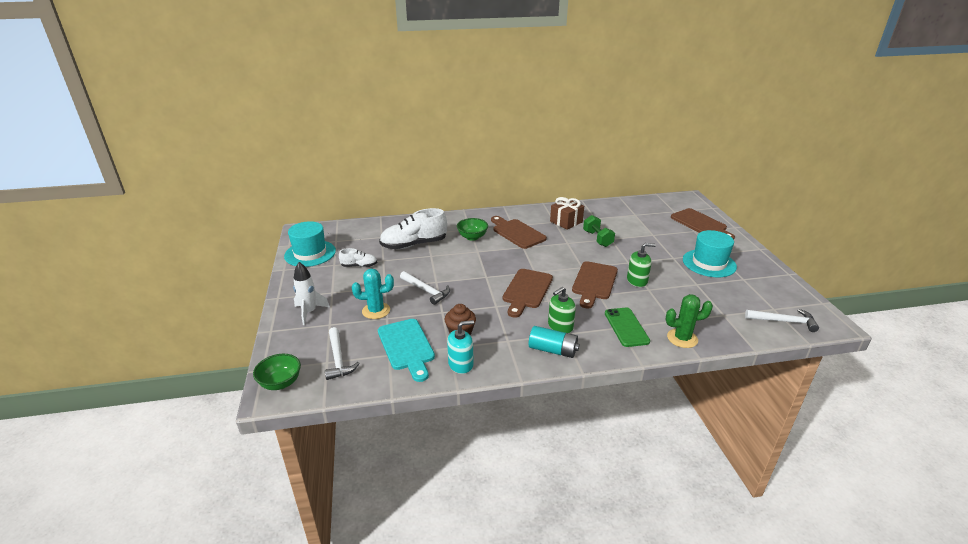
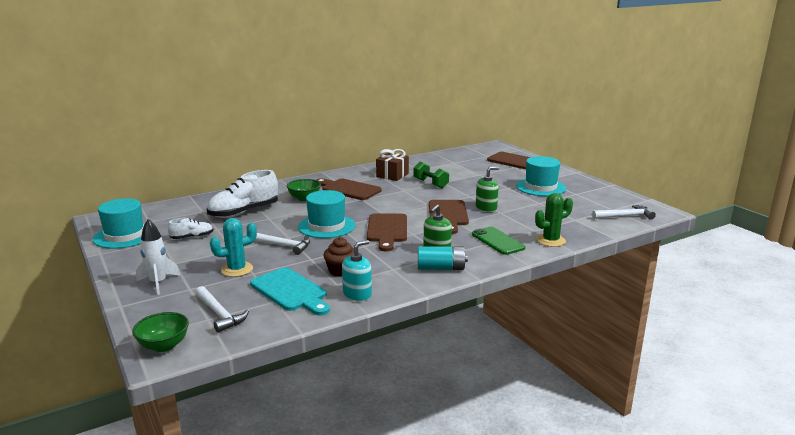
camera: 20 degrees left, 10 degrees down
(475, 275) = (326, 226): none -> turquoise hat

